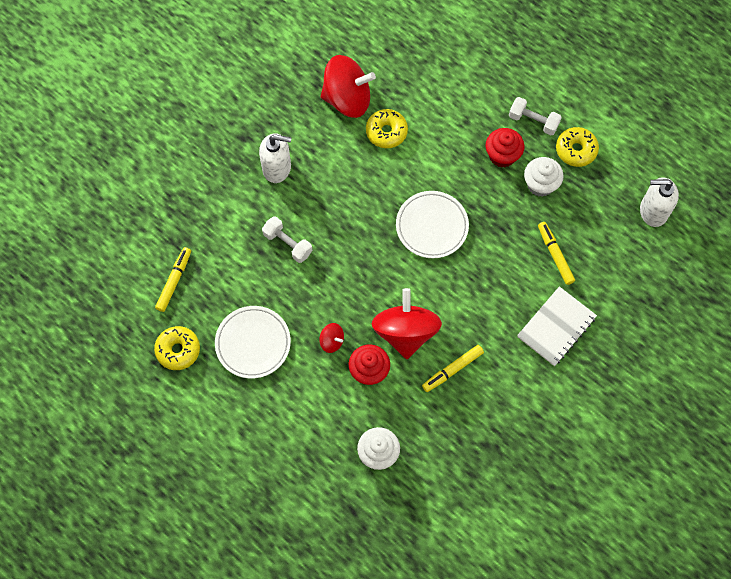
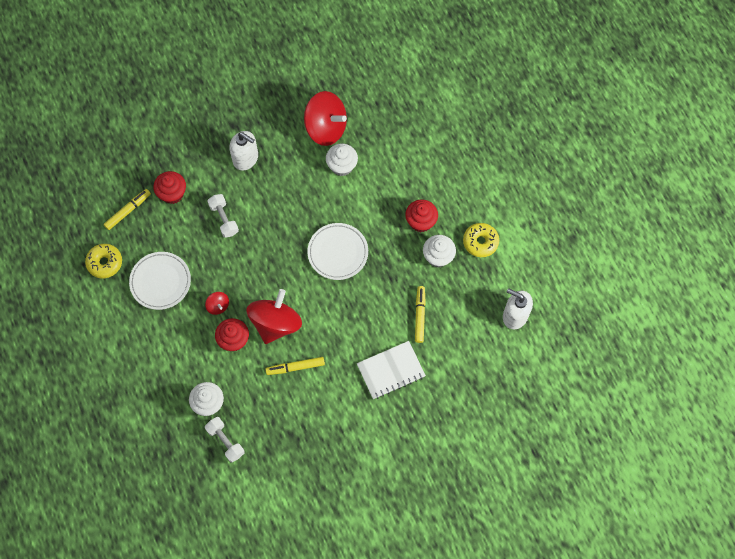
camera: 25 degrees right, 0 degrees up
(215, 240) = (172, 193): none -> red cupcake
(386, 132) = (342, 166): yellow donut -> white cupcake
(533, 121) = (459, 205): white dumbbell -> white dumbbell (225, 441)

